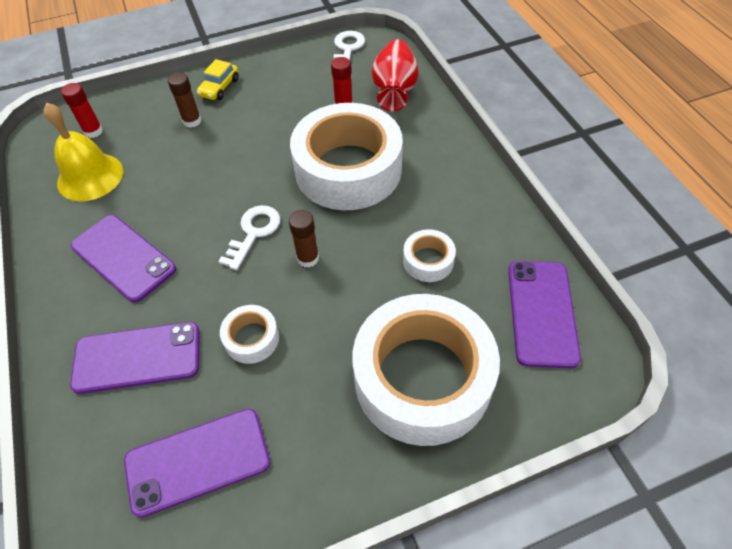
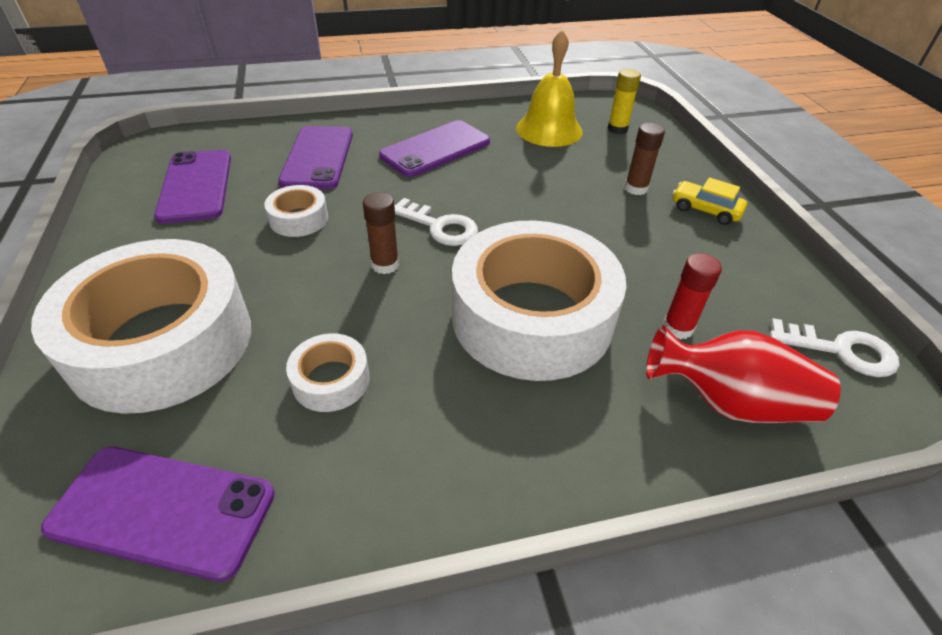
camera: 95 degrees right, 10 degrees down
(93, 131) = (617, 129): red glue stick -> yellow glue stick

